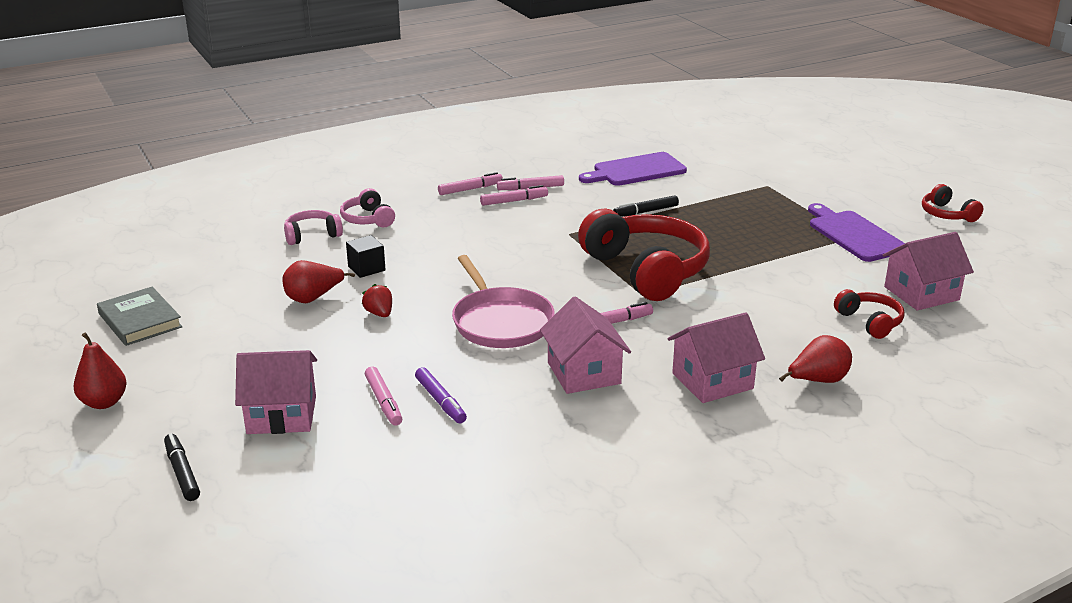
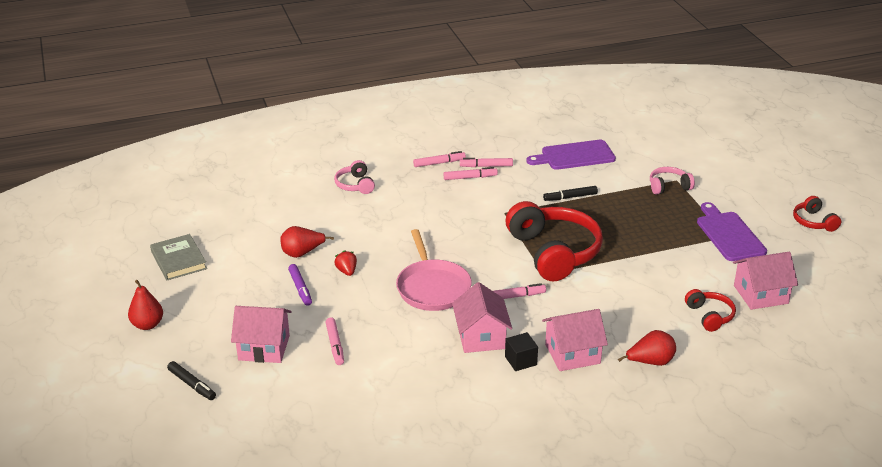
camera: 10 degrees right, 5 degrees up
(182, 473) = (192, 385): black marker -> black marker turned 150 degrees clockwise
(312, 235) = (311, 196): pink headphones -> pink headphones (669, 186)
(366, 268) = (345, 230): black cube -> black cube (520, 361)
(440, 401) = (374, 349): purple marker -> purple marker (300, 288)

